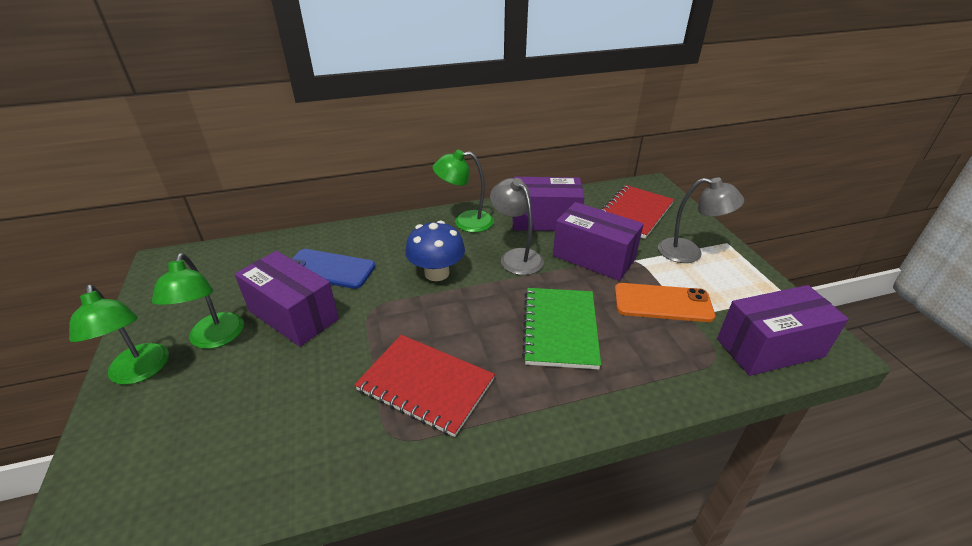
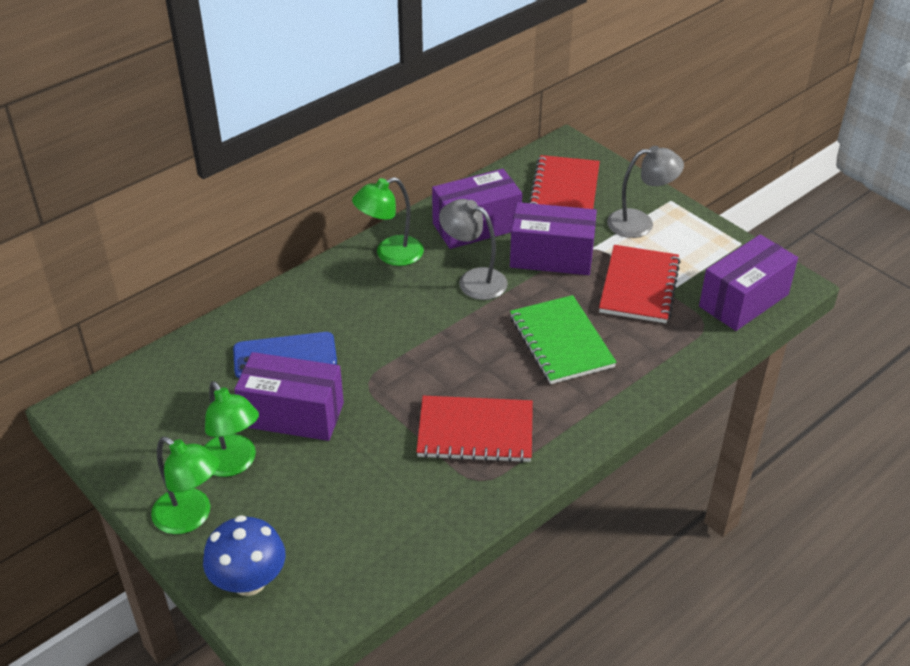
camera: 25 degrees left, 5 degrees up
(437, 273) = (404, 324): blue mushroom -> blue mushroom (249, 581)
(662, 303) = (639, 286): orange phone -> red notebook

